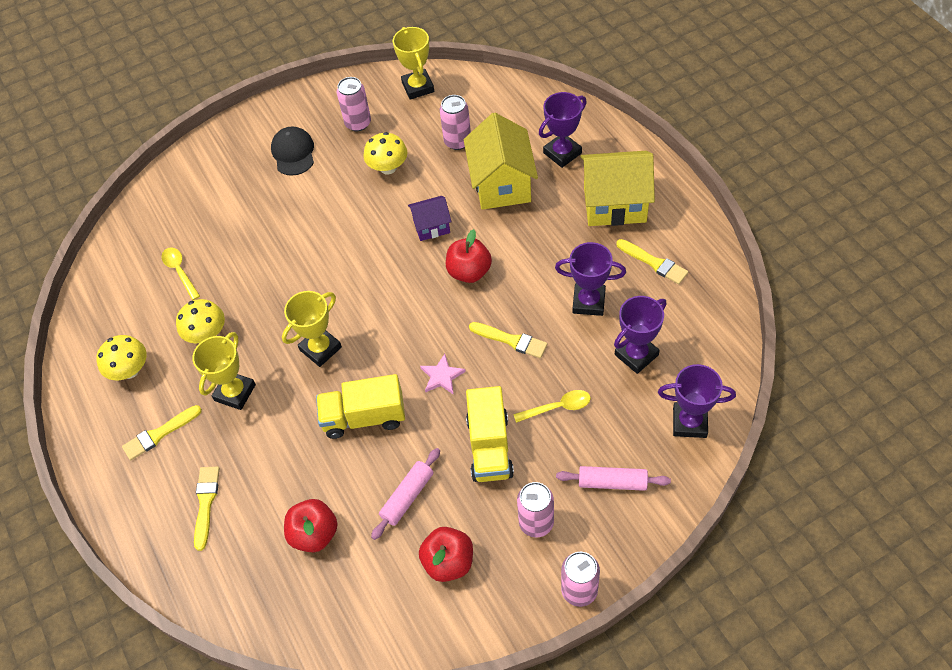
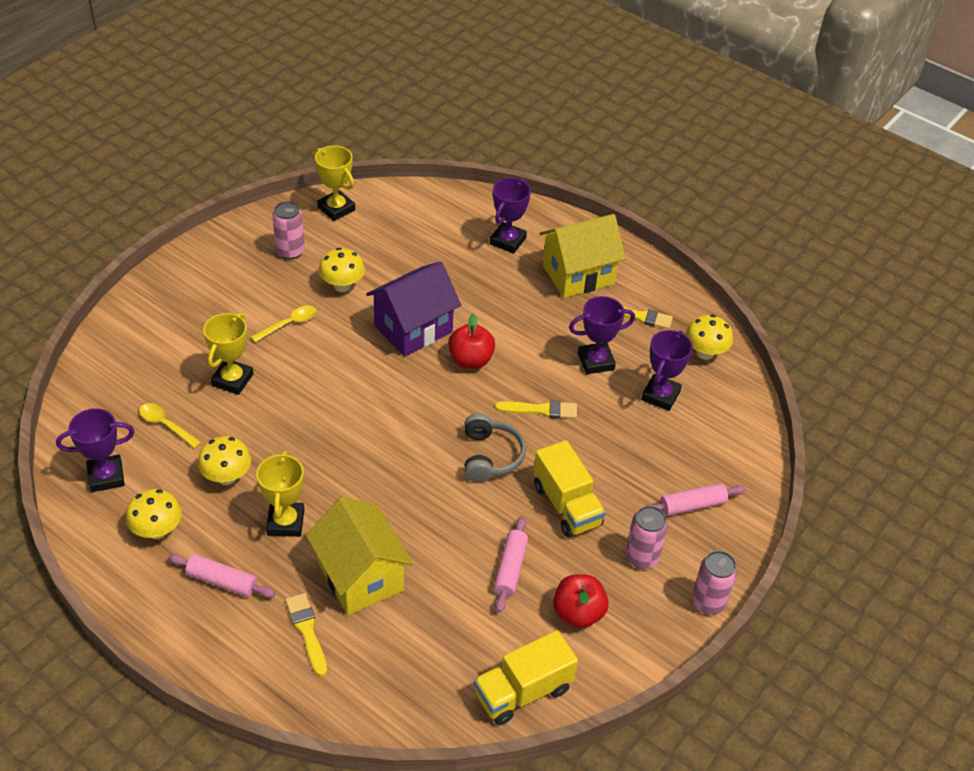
camera: 30 degrees left, 10 degrees down
(159, 434) = (222, 581): yellow brush -> pink rolling pin
(293, 153) = (235, 291): black cap -> none
(314, 534) = (435, 627): red apple -> none
(320, 348) = (356, 461): yellow trophy -> yellow trophy (232, 380)
(364, 417) = (432, 511): yellow truck -> yellow truck (523, 692)
(431, 226) = (413, 329): purple house -> purple house, size x1.85
(442, 376) = (490, 456): pink star -> grey headphones
(457, 141) = (401, 249): pink can -> none
(502, 184) = (463, 278): yellow house -> yellow house (360, 577)
(558, 407) = (612, 456): yellow spoon -> yellow spoon (289, 324)
(689, 422) = (734, 439): purple trophy -> purple trophy (106, 476)
(705, 319) = (705, 352): none -> yellow mushroom

